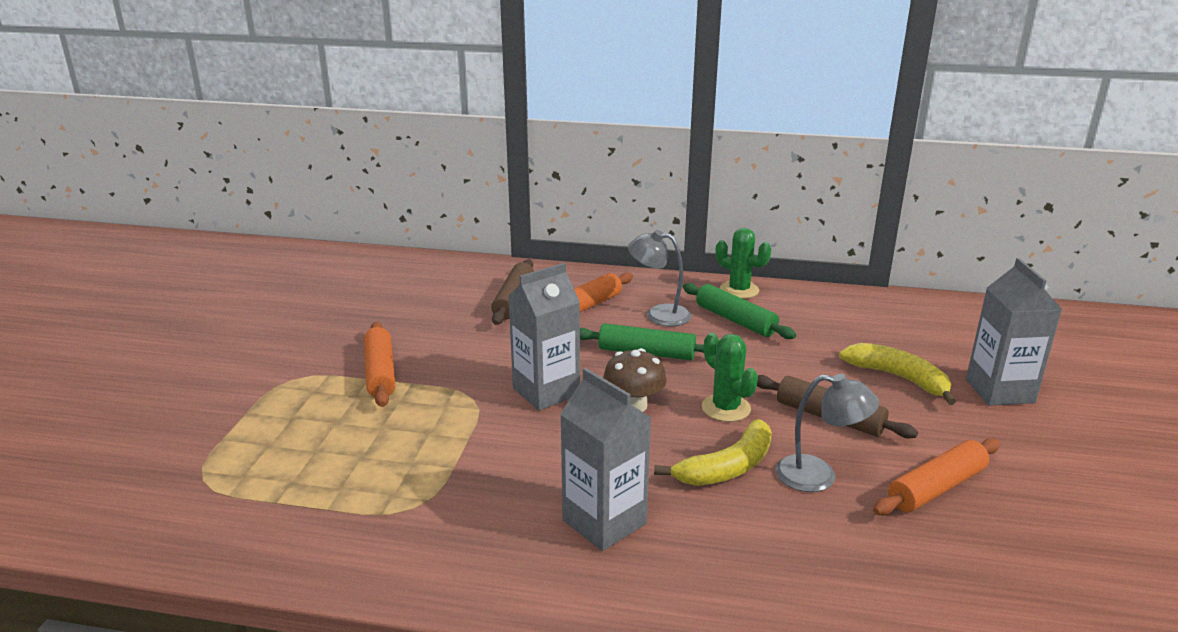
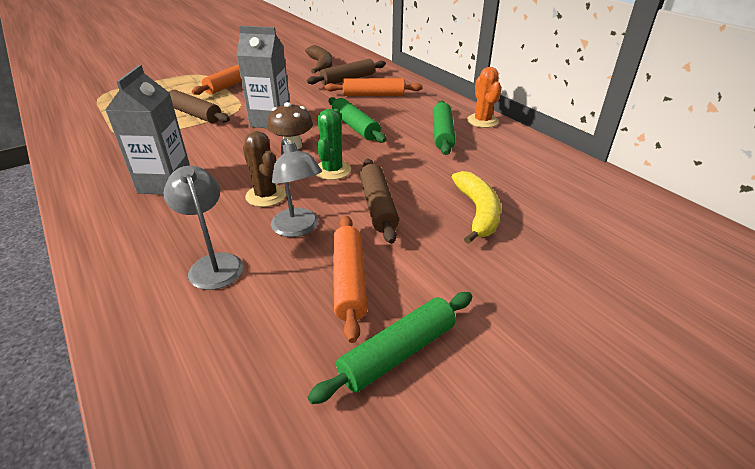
camera: 45 degrees right, 10 degrees up
(432, 432) = (195, 114): none -> brown rolling pin
(438, 295) = (321, 65): none -> brown banana
(659, 314) = (404, 113): grey lamp -> grey lamp (213, 264)
(727, 467) = (266, 195): yellow banana -> brown cactus
(739, 290) = (482, 121): green cactus -> orange cactus
(936, 488) = (348, 281): orange rolling pin -> orange rolling pin turned 75 degrees clockwise
(999, 391) = (542, 262): grey carton -> none
(1055, 509) = (398, 353): none -> green rolling pin

